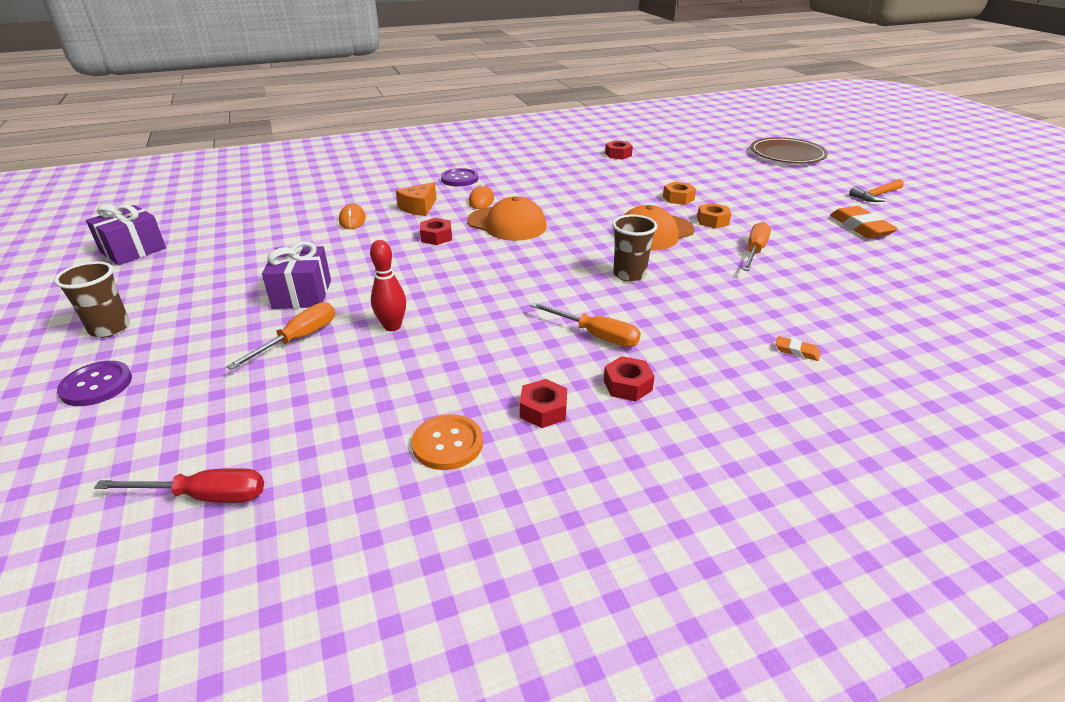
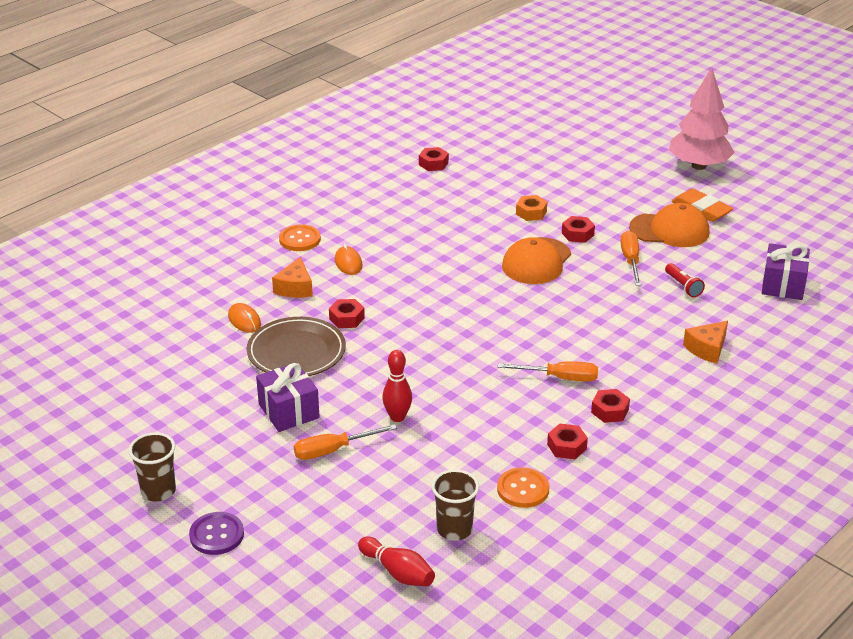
camera: 25 degrees left, 0 degrees up
(133, 250) = (65, 415): purple gift -> purple gift (783, 285)
(205, 496) = (398, 572): red screwdriver -> red bowling pin
(298, 339) = (333, 450): orange screwdriver -> orange screwdriver turned 120 degrees counterclockwise
(459, 179) = (300, 239): purple button -> orange button
(507, 224) = (398, 286): orange cap -> orange cap (669, 230)
(629, 275) = (546, 313): brown cup -> brown cup (454, 529)
(712, 221) = (577, 234): orange nut -> red nut
(787, 154) = (597, 125): brown plate -> brown plate (296, 352)
(796, 351) = (707, 349): orange eraser -> orange cheese
(802, 285) = (683, 286): none -> red flashlight
(876, 195) = (699, 166): orange hammer -> pink tree

